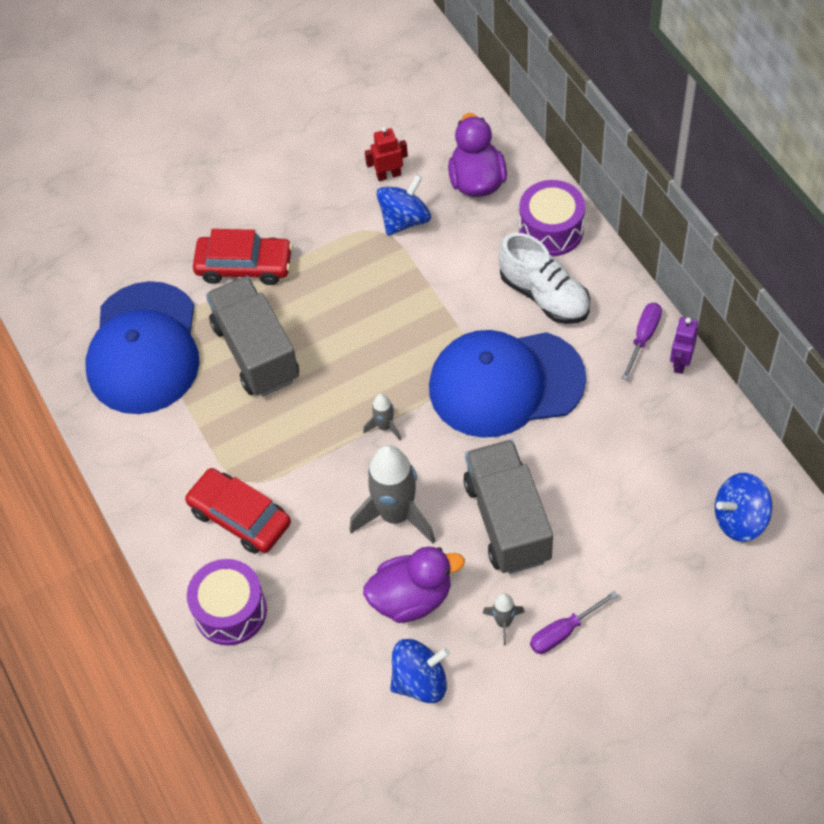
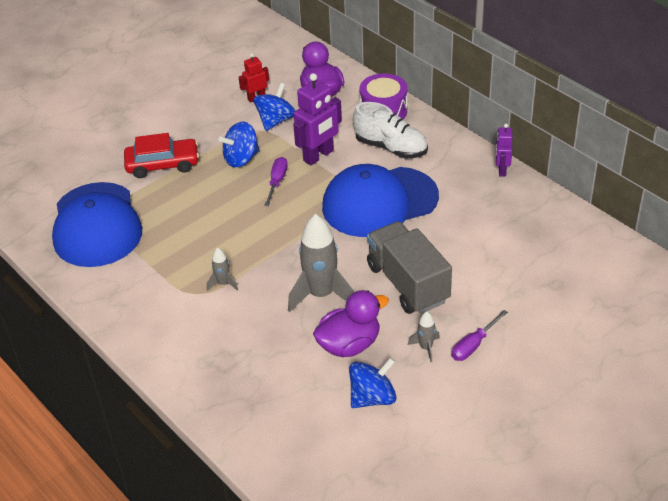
camera: 15 degrees left, 15 degrees down
(230, 611) = (206, 379): purple drum -> none
(240, 517) = (198, 317): red car -> none
(256, 352) = (184, 213): grey truck -> none
(384, 427) = (296, 242): grey rocket -> grey rocket (223, 283)
(446, 291) = (319, 156): none -> purple robot
(643, 337) = (470, 160): purple screwdriver -> purple screwdriver (277, 182)
(740, 519) = (579, 253): blue spinning top -> blue spinning top (241, 159)

